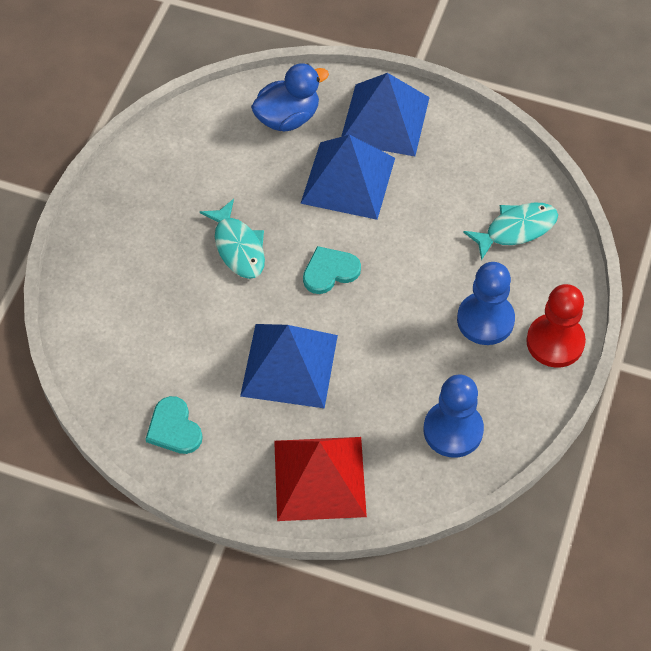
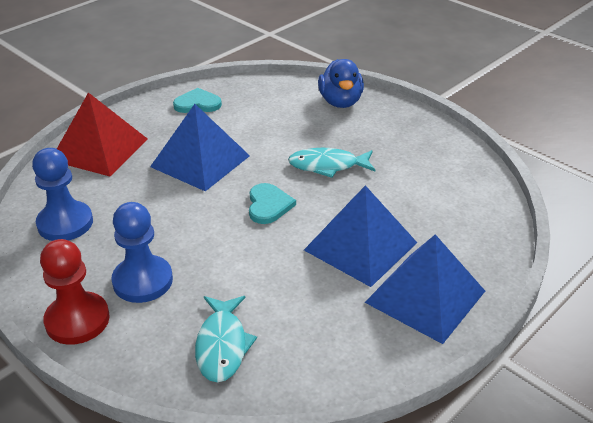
camera: 115 degrees right, 20 degrees down
(288, 118) = (458, 231): blue duck -> blue duck (340, 102)

